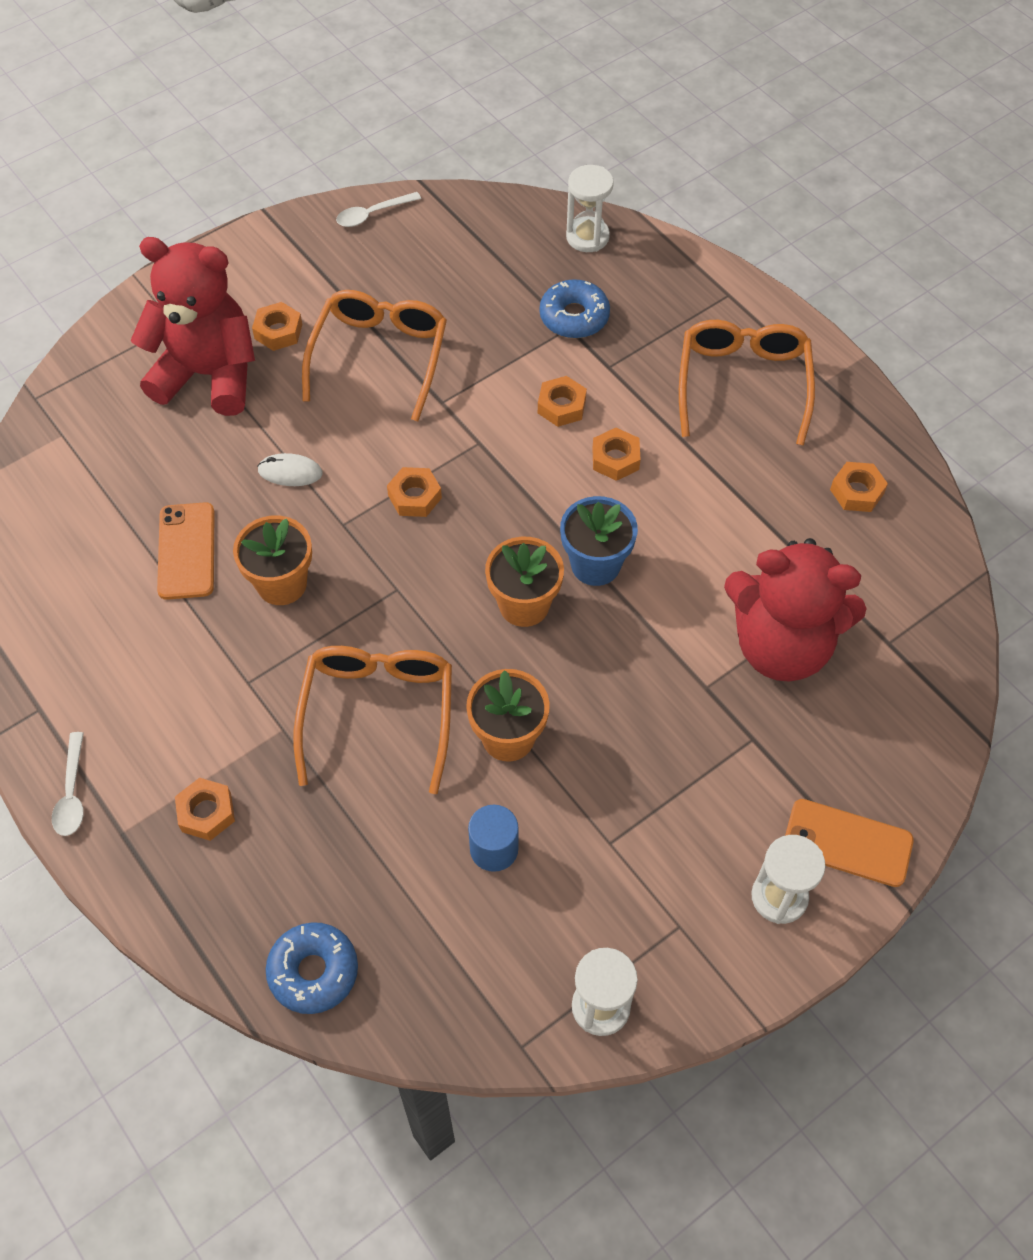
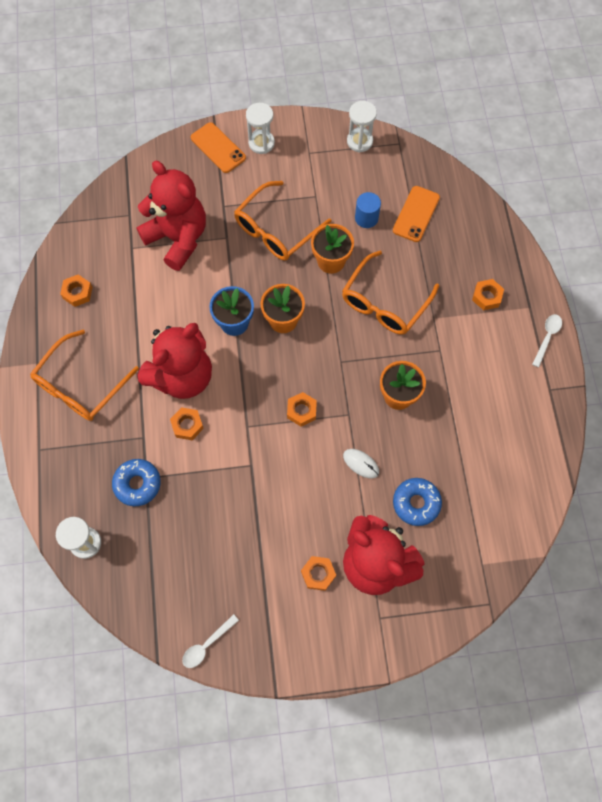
camera: 150 degrees left, 10 degrees up
(186, 551) = (440, 442): orange phone -> orange phone (416, 214)
(313, 971) = (468, 209): blue donut -> blue donut (416, 503)
(372, 214) = (206, 645): white spoon -> white spoon turned 135 degrees clockwise
(379, 356) = (267, 519): orange glasses -> orange glasses (276, 230)
(615, 459) = (182, 376): orange nut -> red teddy bear

